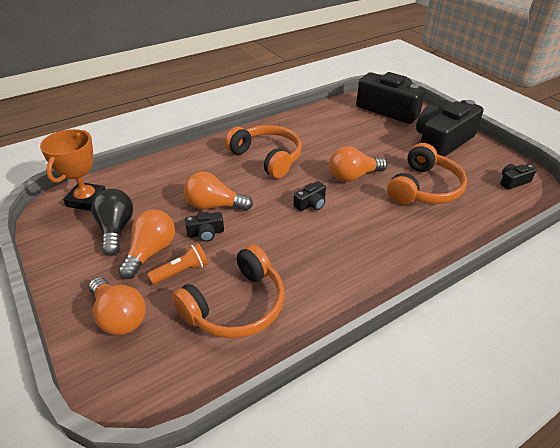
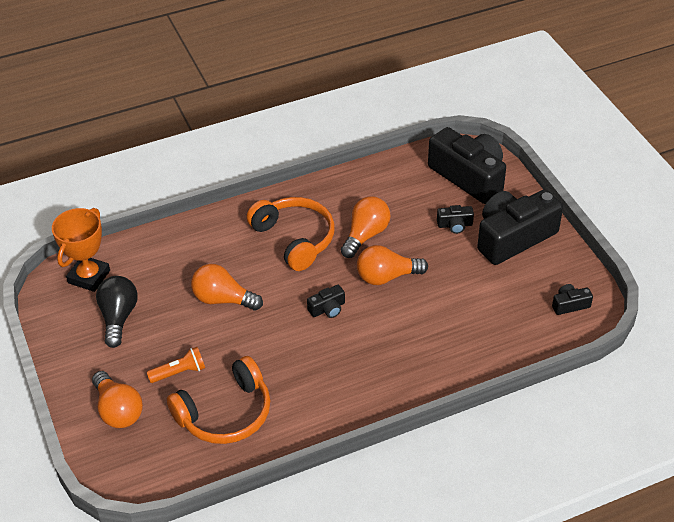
camera: 10 degrees right, 5 degrees up
(151, 252) = (151, 347): orange light bulb -> orange light bulb (365, 235)
(206, 233) = (209, 332): black camera -> black camera (455, 225)
(424, 188) = (461, 302): orange headphones -> none

